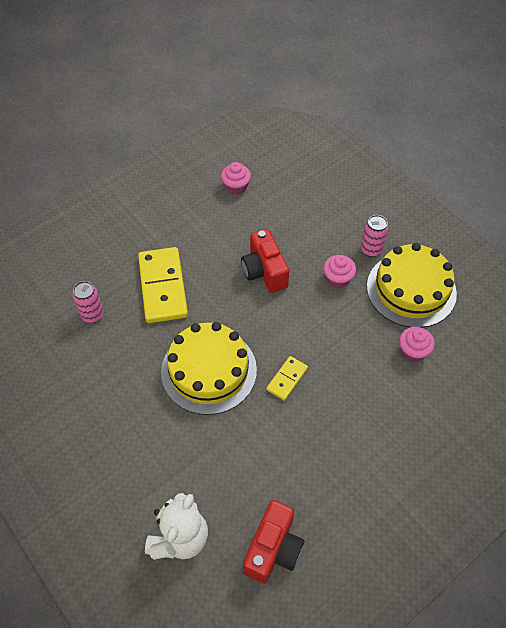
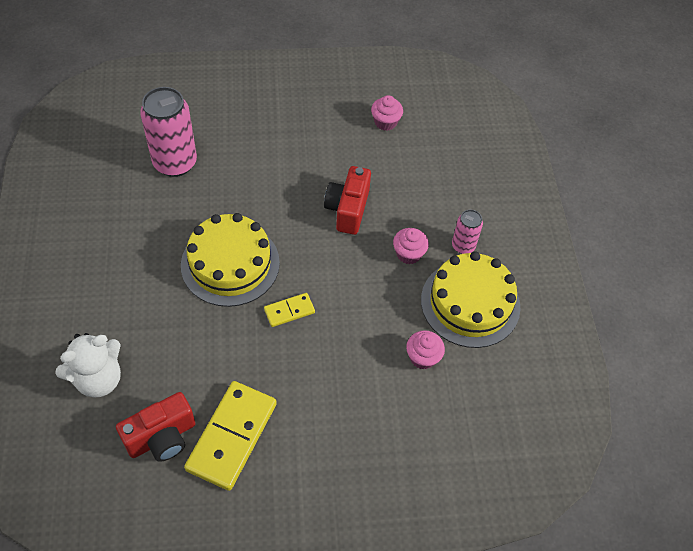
camera: 30 degrees right, 0 degrees up
(92, 315) = (175, 163): pink can -> pink can, size x1.90
(162, 287) = (250, 172): yellow domino -> yellow domino (231, 436)

